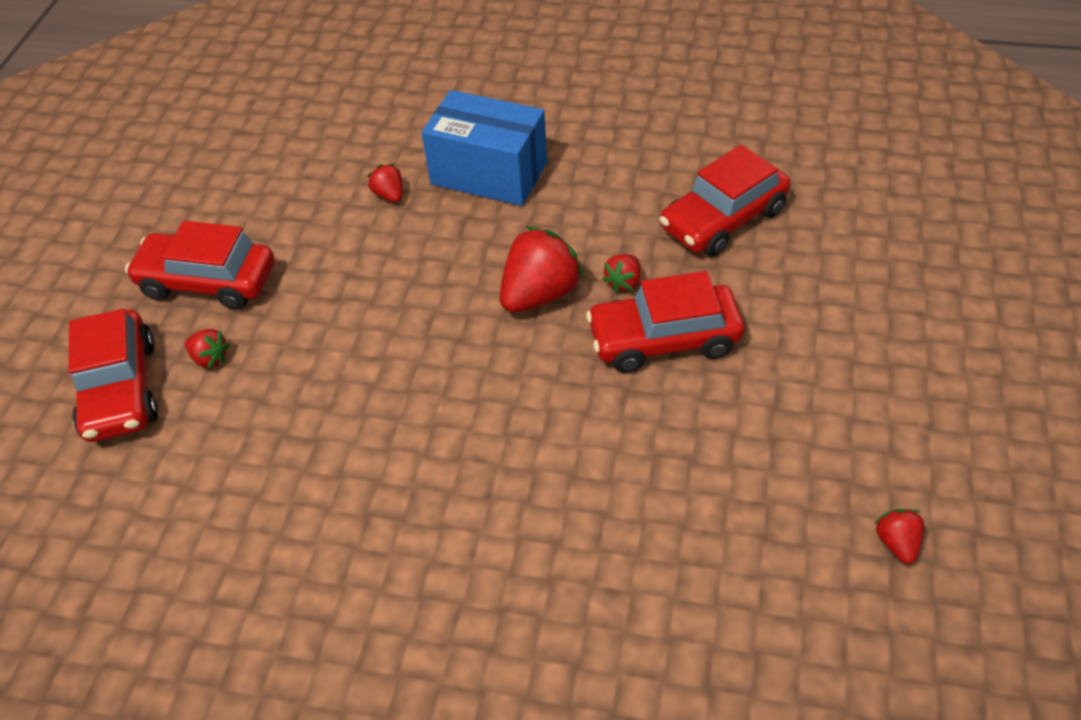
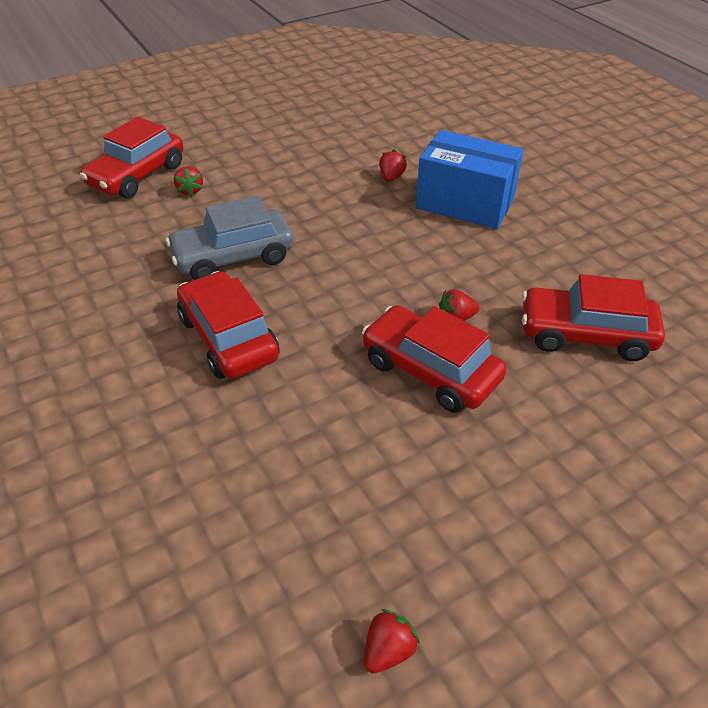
camera: 45 degrees right, 5 degrees down
(208, 281) = (243, 157): red car -> red car (228, 338)
(365, 385) = (233, 257): none -> grey car
(489, 173) = (465, 203): blue box -> blue box turned 45 degrees counterclockwise
(539, 294) = (393, 285): red strawberry -> none

